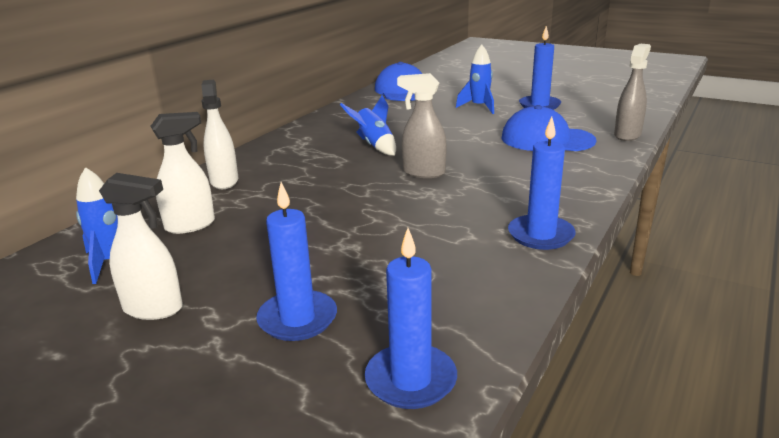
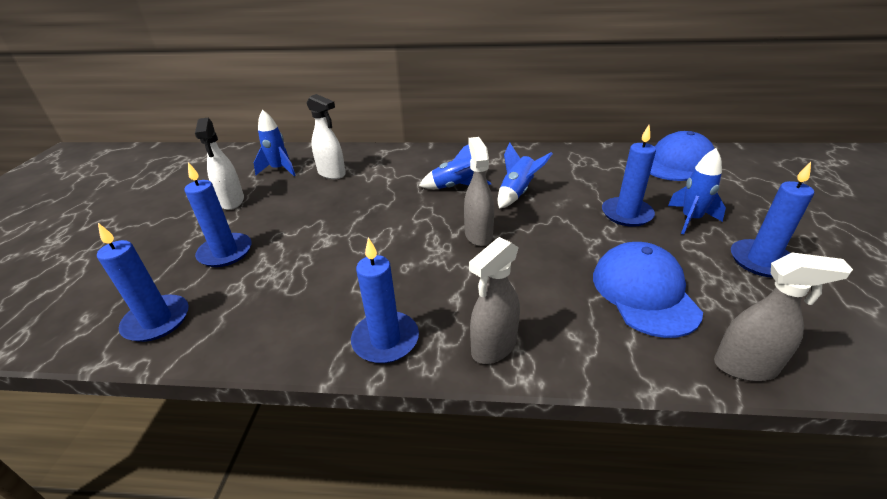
camera: 65 degrees right, 10 degrees up
(224, 181) = (401, 159): white spray bottle -> none
(328, 166) = (456, 187): none -> blue rocket
(452, 120) = (626, 214): none -> blue candle
(574, 195) = (493, 347): none -> grey spray bottle

